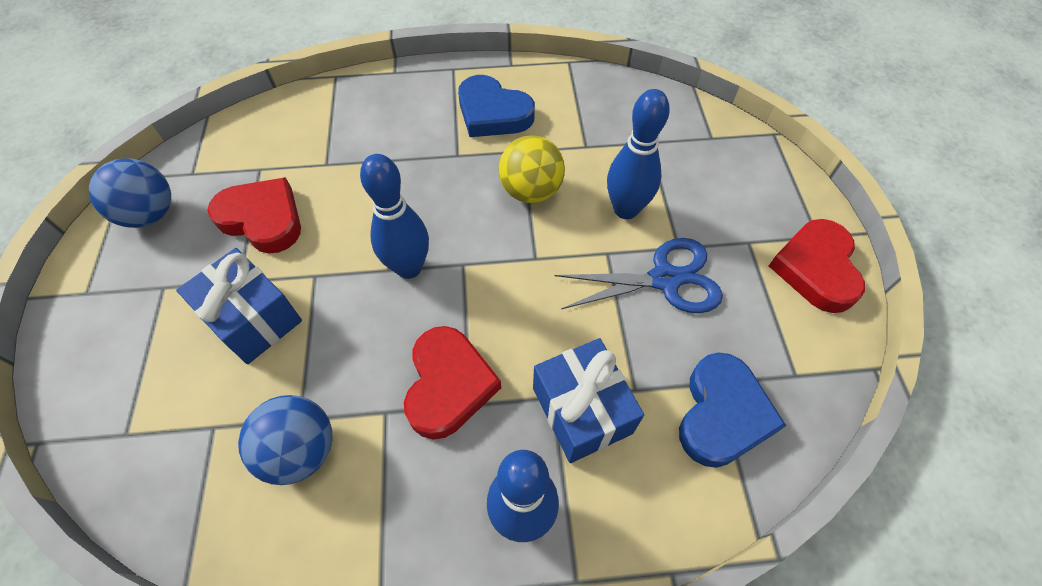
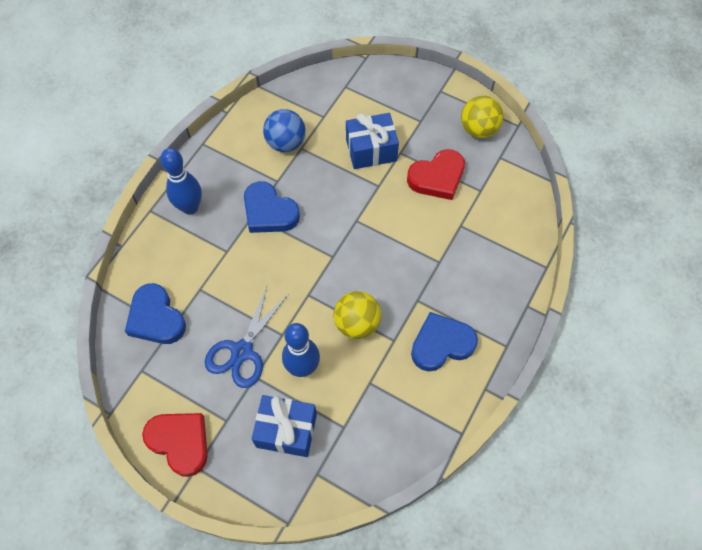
camera: 125 degrees right, 5 degrees up
(150, 214) = (478, 129): blue ball -> yellow ball
(409, 267) = (350, 230): blue bowling pin -> none
(448, 385) = (269, 212): red heart -> blue heart
(581, 410) = (210, 259): blue gift -> blue gift (286, 430)

